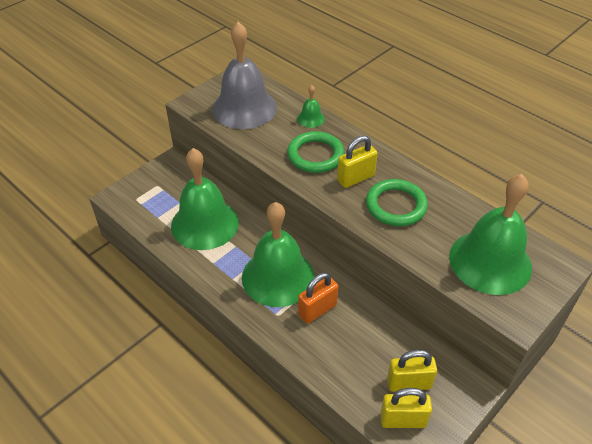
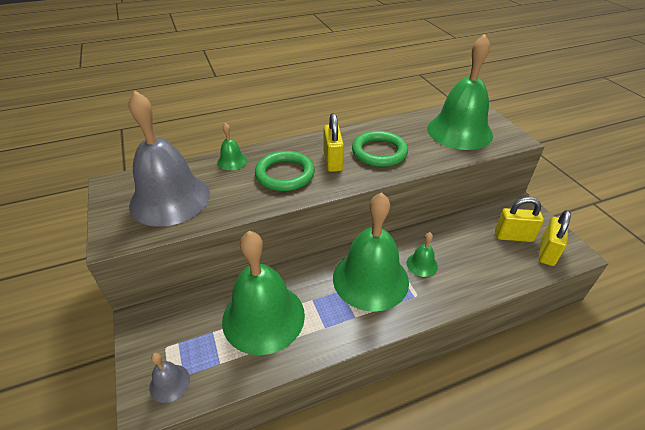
camera: 65 degrees left, 5 degrees down
(133, 200) = (169, 383): none -> grey bell
(317, 310) = (422, 264): orange padlock -> green bell
(409, 383) = (513, 236): yellow padlock -> yellow padlock turned 75 degrees clockwise

